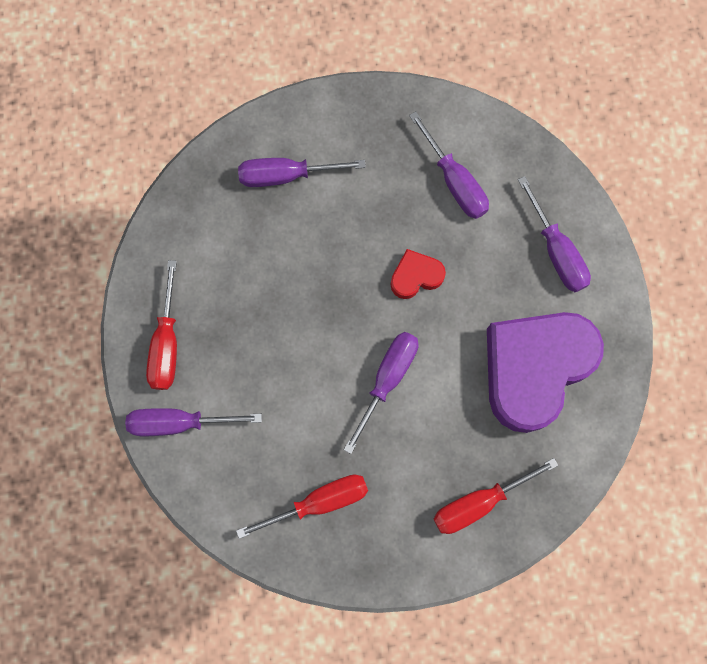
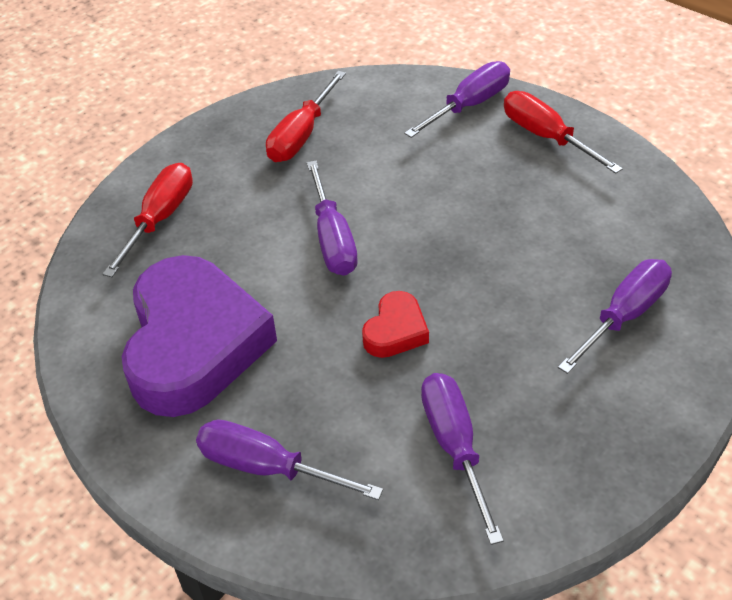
camera: 140 degrees right, 30 degrees down
(454, 181) = (455, 447): purple screwdriver -> purple screwdriver turned 60 degrees clockwise

